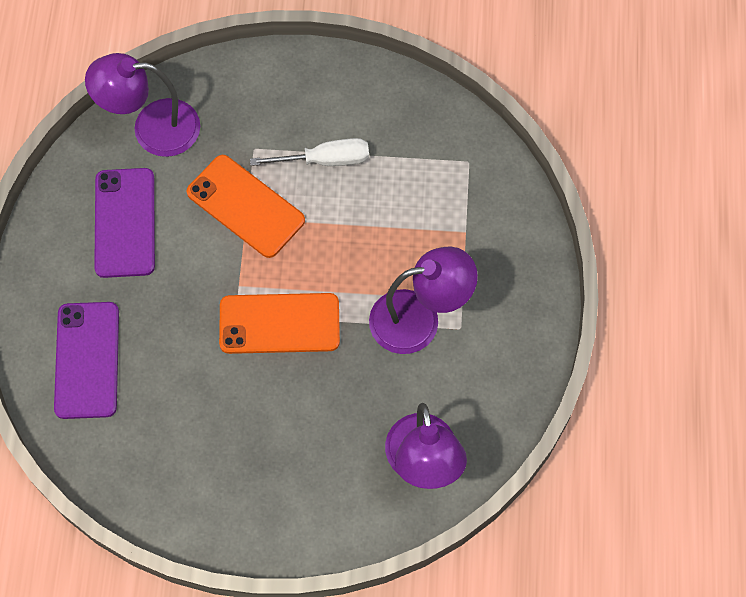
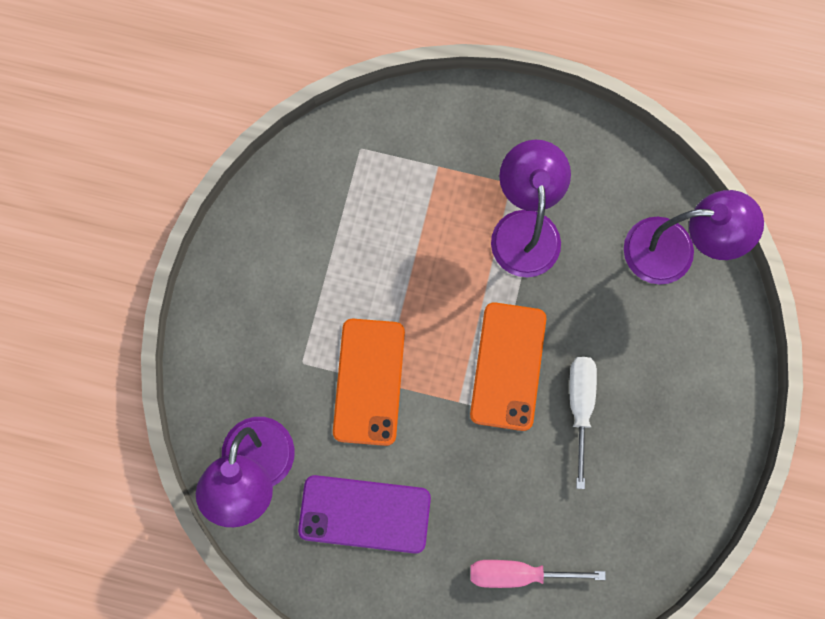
camera: 80 degrees left, 10 degrees up
(87, 360) = (517, 573): purple phone -> pink screwdriver
(245, 206) = (369, 381): orange phone -> orange phone turned 45 degrees counterclockwise
(326, 160) = (331, 289): white screwdriver -> white screwdriver (580, 405)

